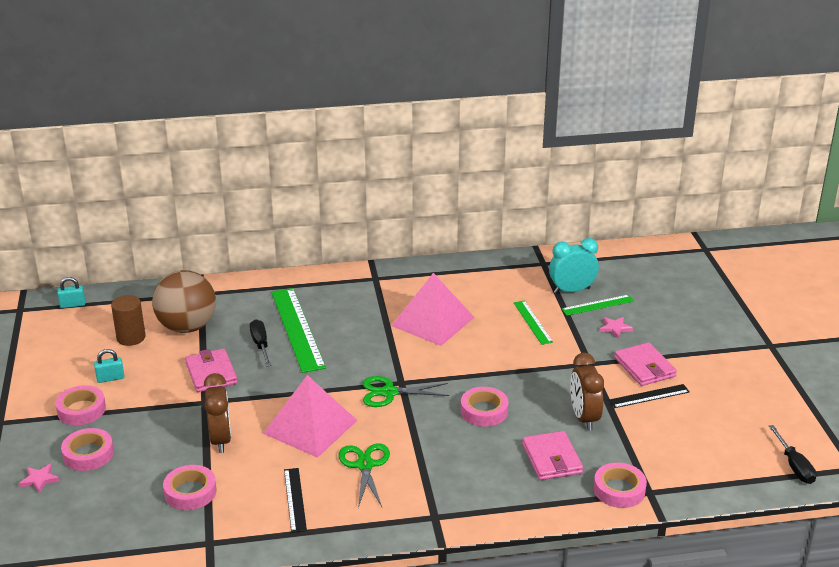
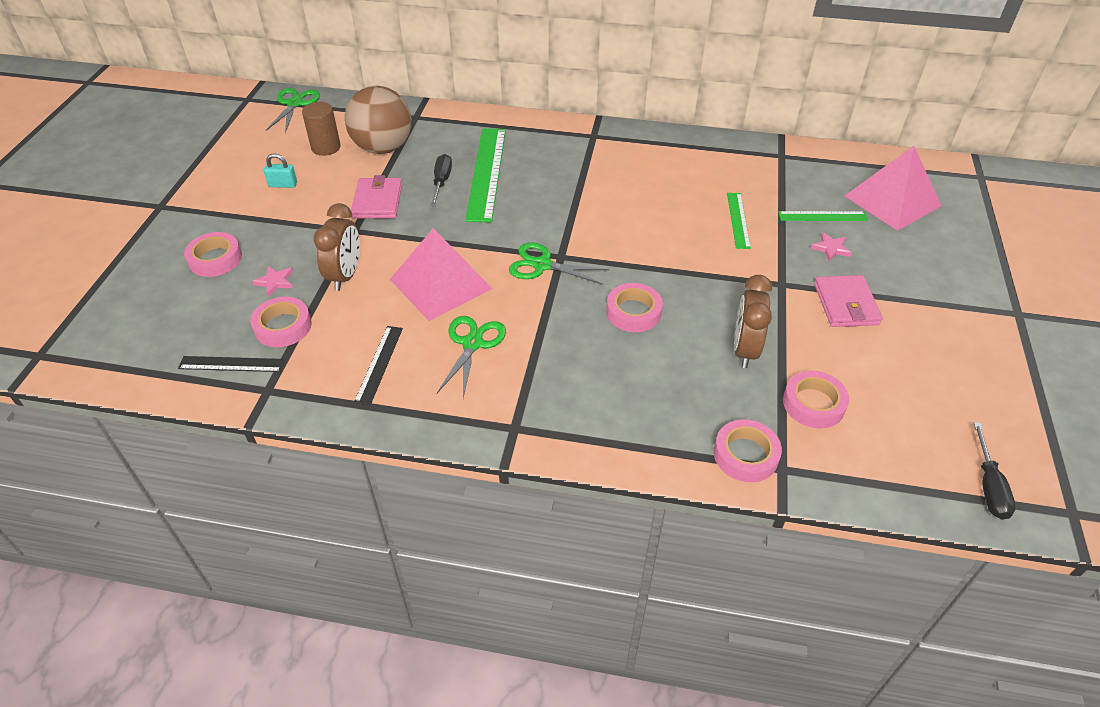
camera: 20 degrees right, 15 degrees up
(39, 480) = (156, 275): pink star -> pink star (275, 282)
(72, 305) = (295, 104): turquoise padlock -> green scissors
(81, 410) = (237, 211): pink tape -> pink tape (813, 404)
(432, 321) = (629, 195): pink pyramid -> pink pyramid (892, 200)
(551, 459) = (682, 392): pink wallet -> none
(572, 290) = (800, 193): turquoise clock -> none
(649, 396) = (835, 342): black ruler -> black ruler (232, 364)

